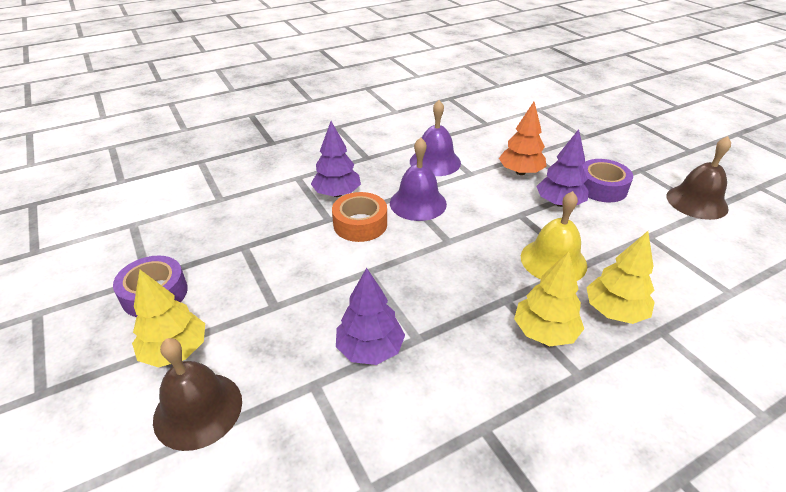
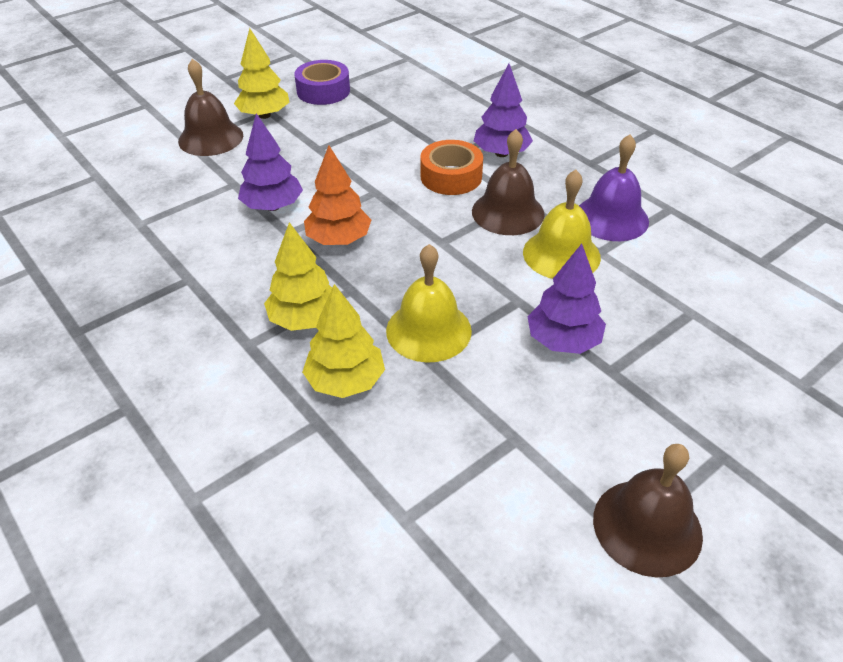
camera: 80 degrees right, 5 degrees up
(418, 203) = (508, 212): purple bell -> brown bell
(472, 188) = (561, 254): none -> yellow bell
(520, 172) = (629, 301): orange tree -> orange tree (339, 240)
(601, 187) = (631, 393): purple tape -> none

